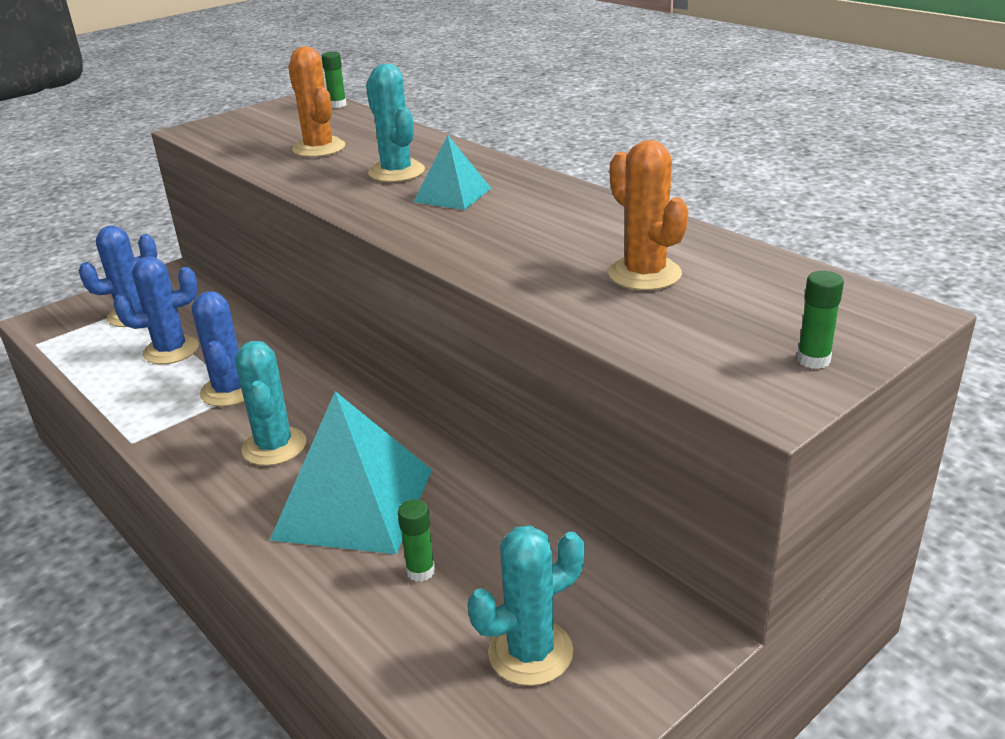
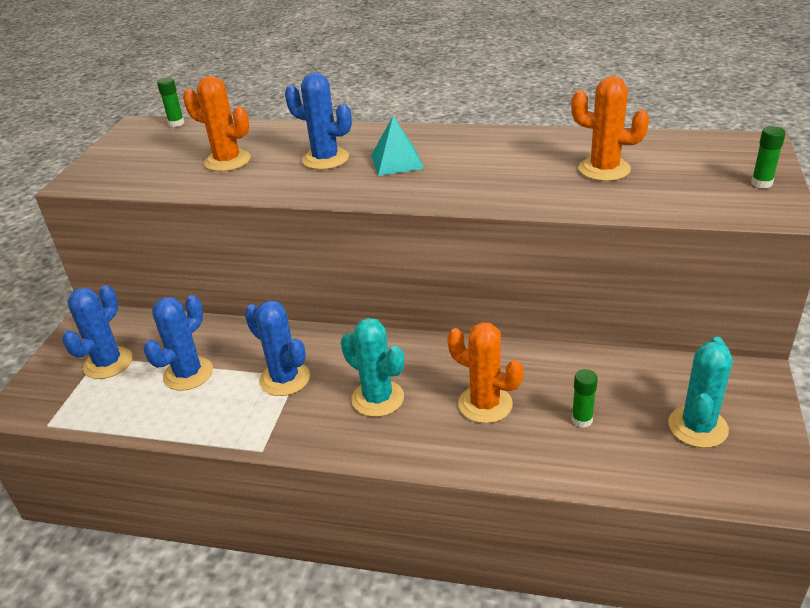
camera: 35 degrees left, 5 degrees up
(354, 503) = (485, 404): turquoise pyramid -> orange cactus
(396, 172) = (325, 159): turquoise cactus -> blue cactus

